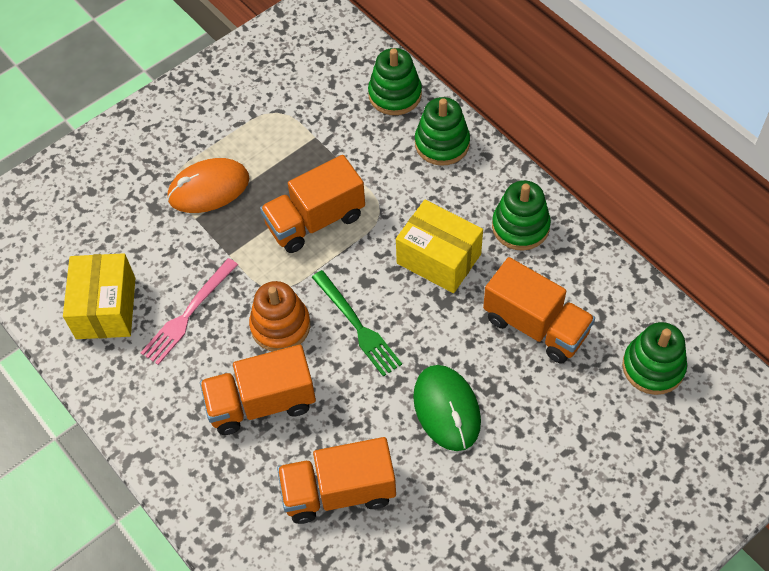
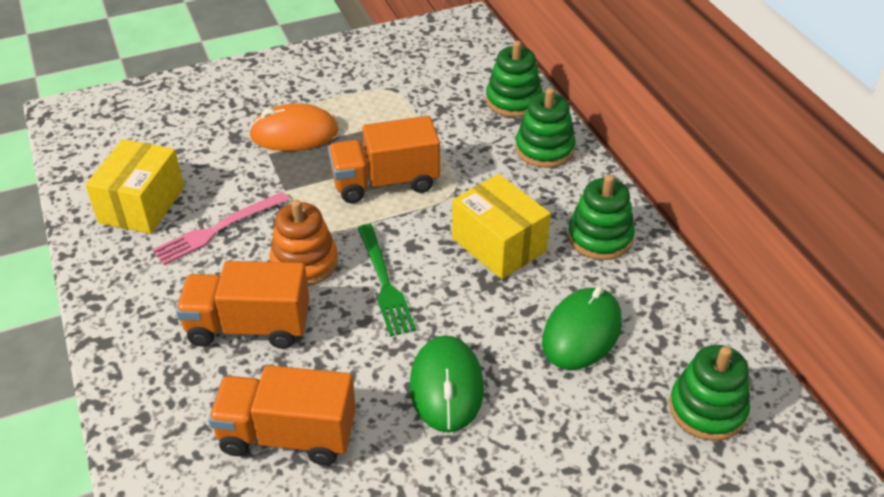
camera: 15 degrees right, 15 degrees down
(536, 325) = (582, 332): orange truck -> green mouse

